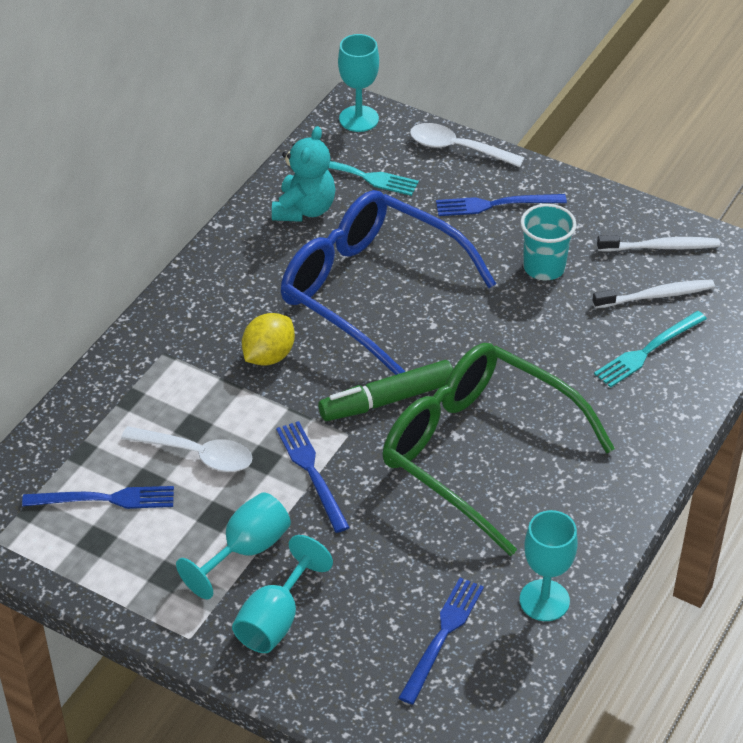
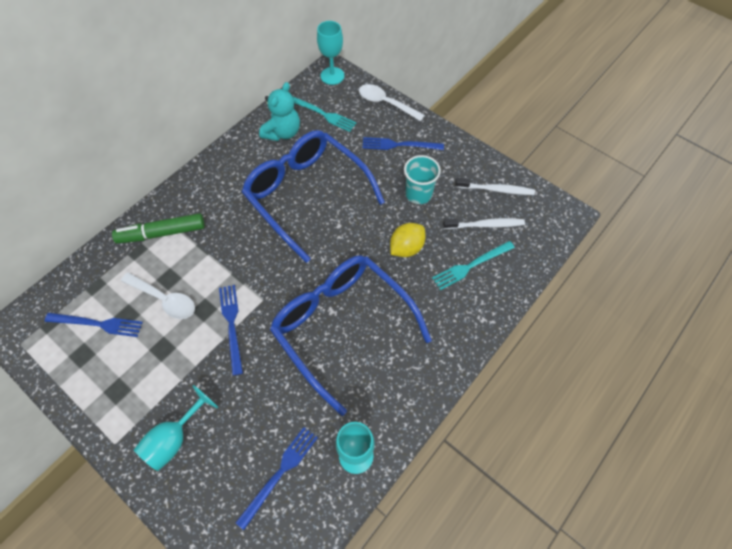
camera: 10 degrees right, 15 degrees up
(246, 550) = (172, 379): turquoise goblet -> none
(269, 356) = (231, 233): yellow lemon -> yellow lemon (406, 248)
(386, 400) = (294, 277): green marker -> green marker (162, 233)
(478, 452) = (342, 326): green glasses -> blue glasses

